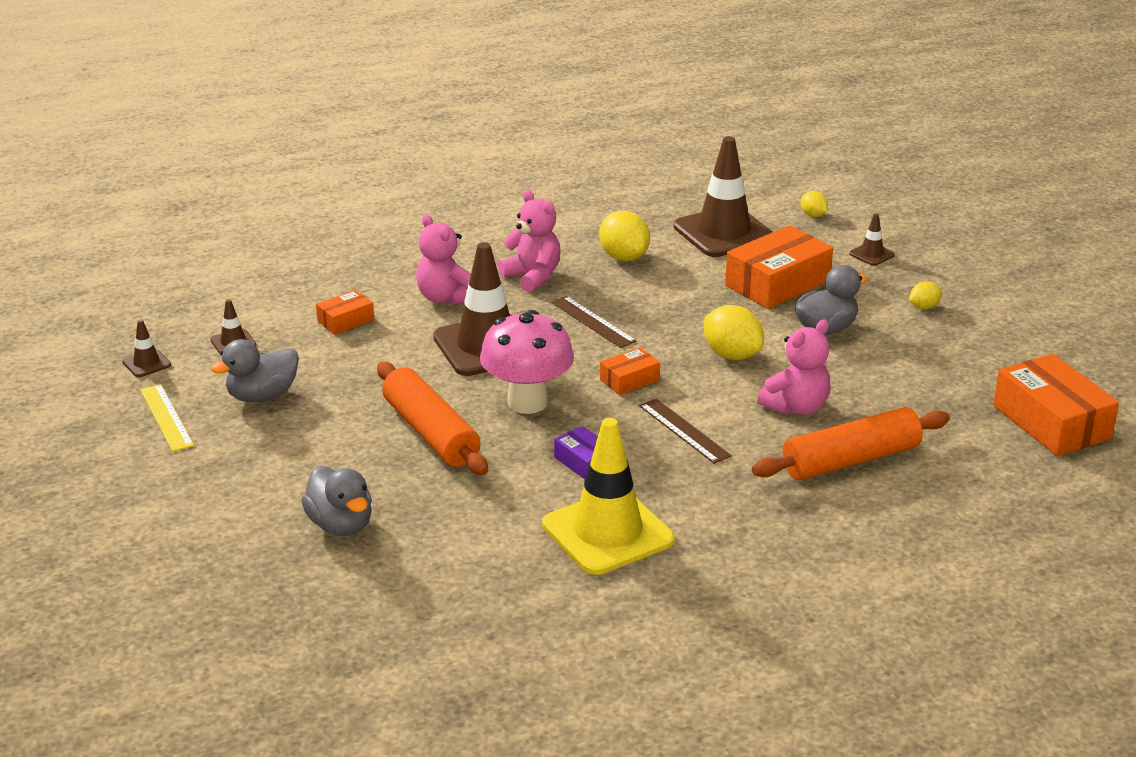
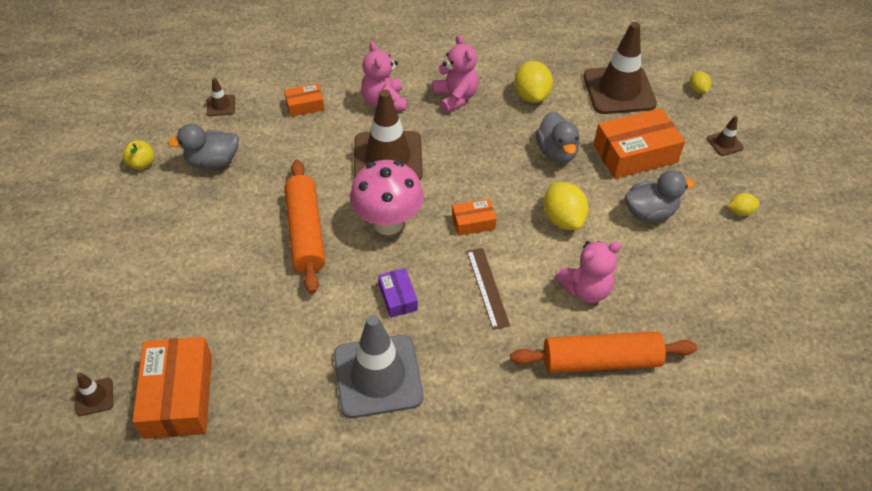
camera: 20 degrees right, 20 degrees up
(146, 363) = (156, 109): brown traffic cone -> brown traffic cone (94, 397)
(166, 417) = (142, 164): yellow ruler -> yellow apple
(341, 525) = (198, 304): grey duck -> grey duck (556, 152)
(593, 322) = (476, 155): brown ruler -> none
(607, 533) = (378, 376): yellow traffic cone -> grey traffic cone
(1051, 422) = (788, 371): orange box -> orange box (179, 396)

